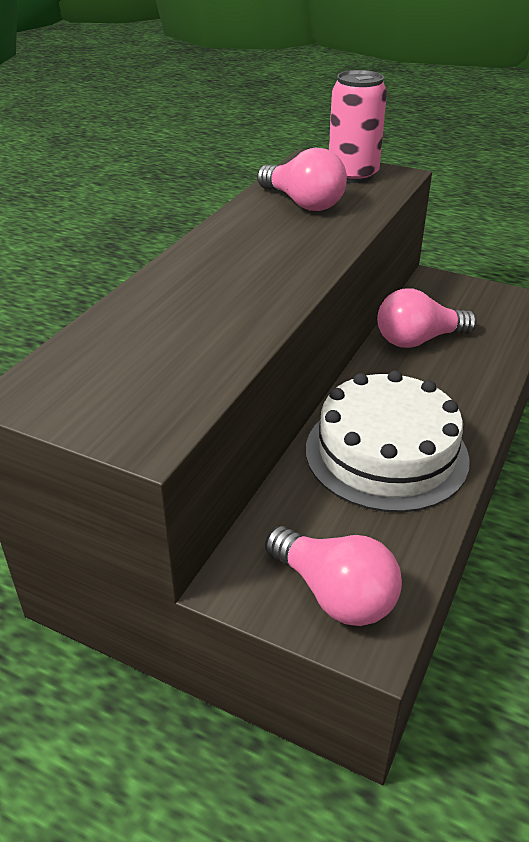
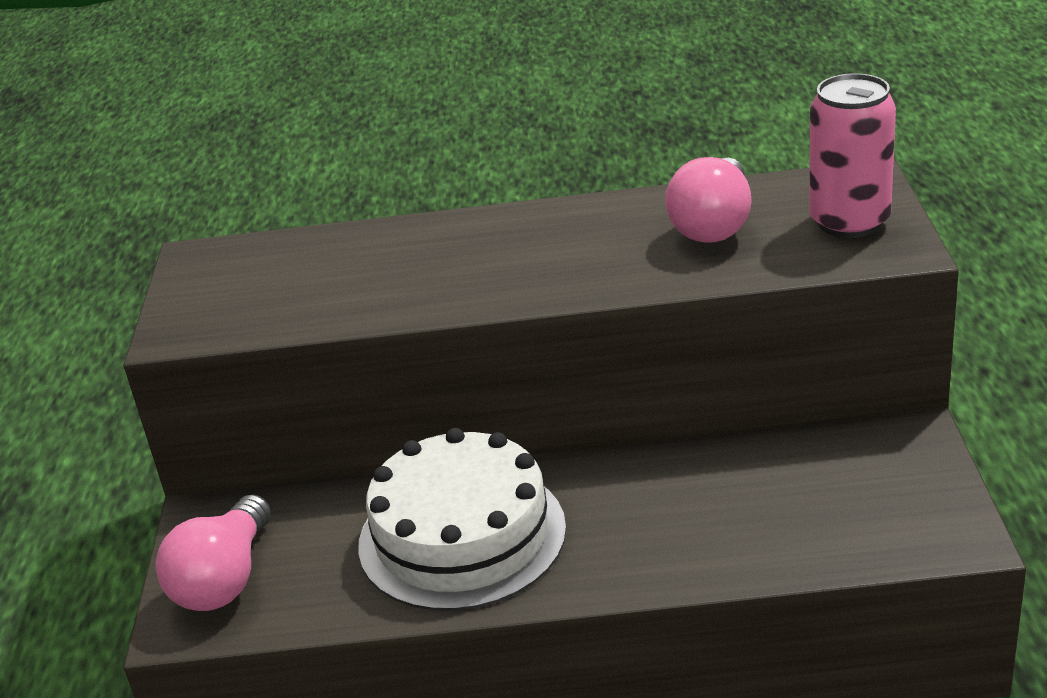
camera: 65 degrees right, 5 degrees down
(418, 340) = (728, 477): pink light bulb -> none

